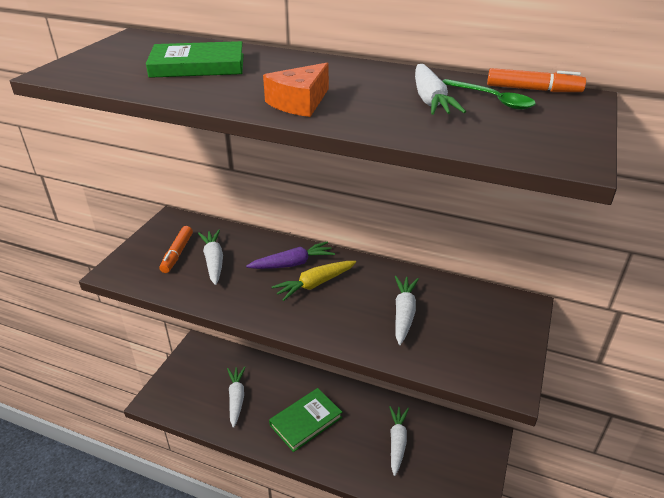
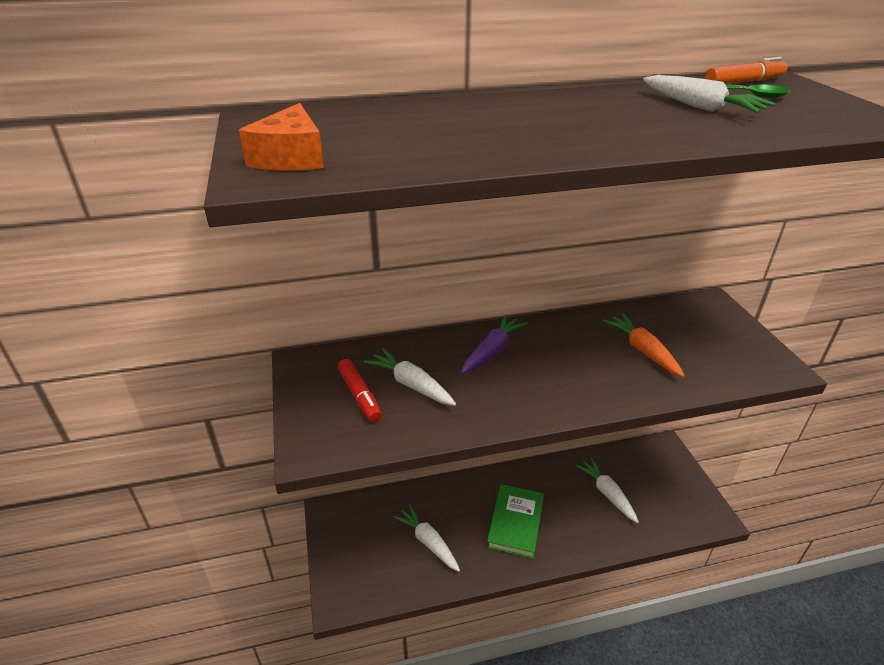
camera: 35 degrees left, 0 degrees up
(177, 253) = (359, 395): orange marker -> red marker
(198, 65) = (419, 129): green book -> none
(299, 102) = (609, 136): orange cheese -> orange cheese (291, 157)
(315, 284) = (538, 360): yellow carrot -> none
(404, 314) = (642, 351): white carrot -> orange carrot

